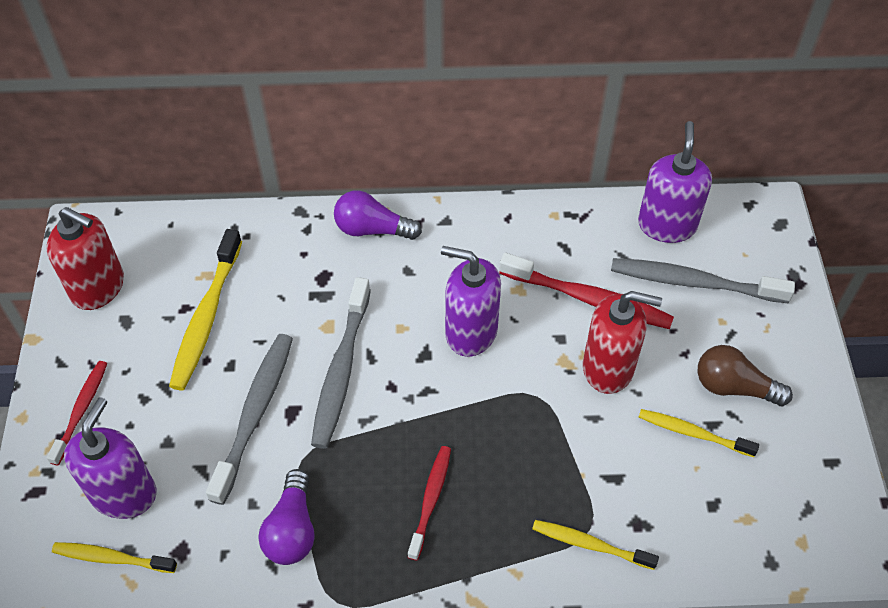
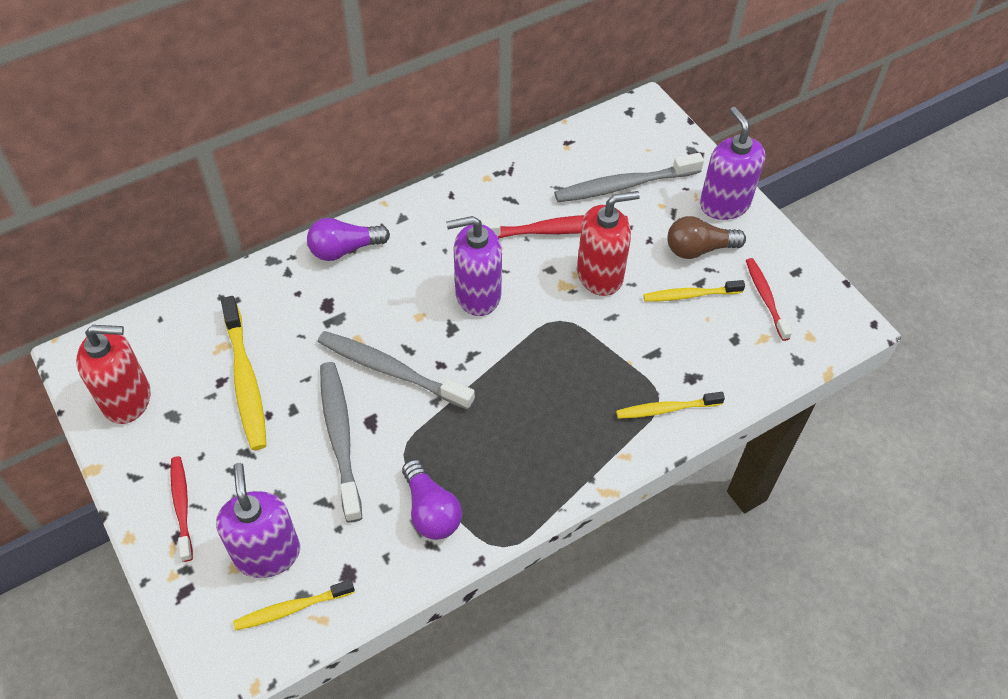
camera: 30 degrees left, 0 degrees up
(341, 370) = (391, 370): grey toothbrush -> grey toothbrush turned 135 degrees clockwise
(430, 500) = (527, 435): red toothbrush -> red toothbrush (765, 298)
(666, 225) = (578, 151): purple soap dispenser -> purple soap dispenser (724, 204)

